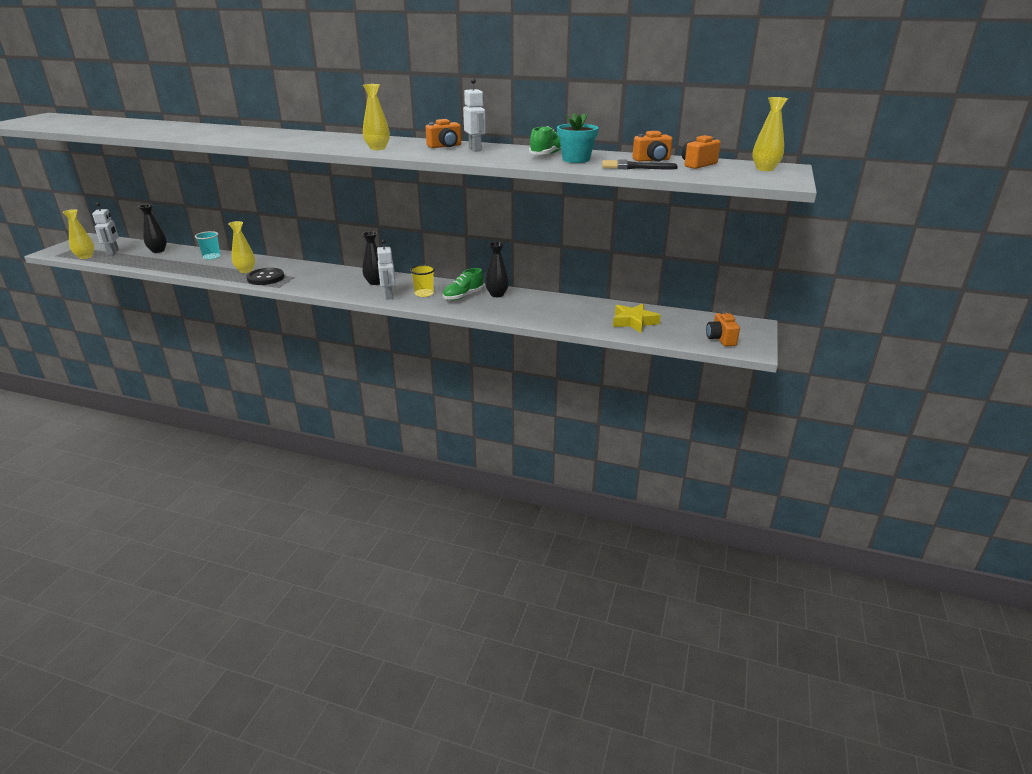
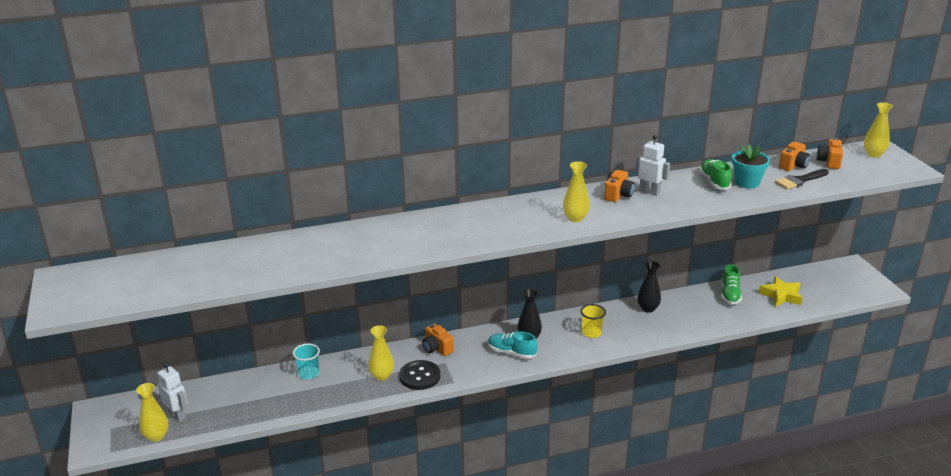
camera: 35 degrees left, 0 degrees up
(158, 251) = (228, 391): black vase -> none
(346, 285) = (511, 352): none -> turquoise shoe
(388, 295) = (567, 348): white robot -> none
(463, 296) = (626, 322): green shoe -> green shoe (730, 295)
(720, 339) = (852, 288): orange camera -> orange camera (437, 348)

